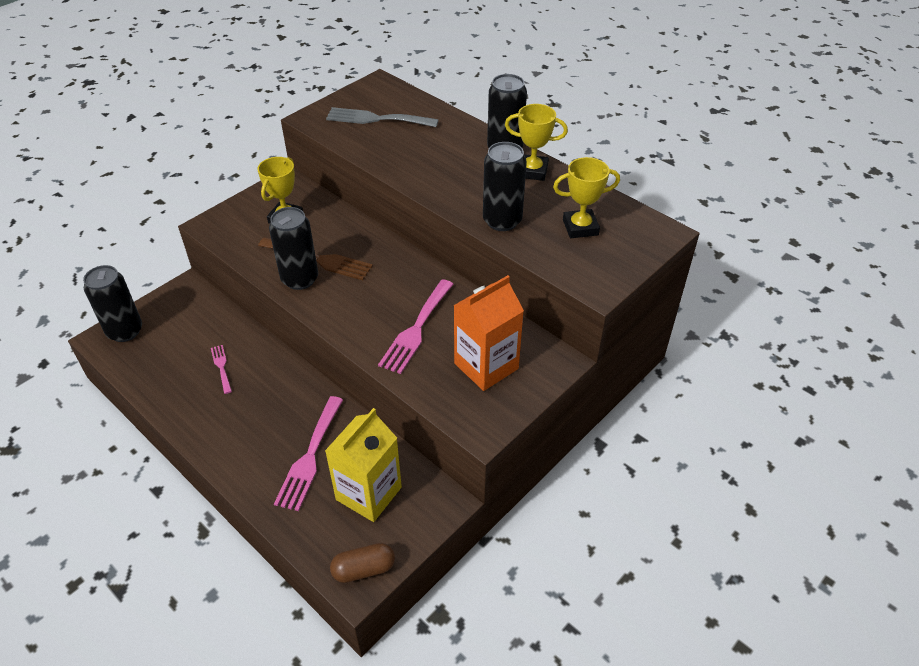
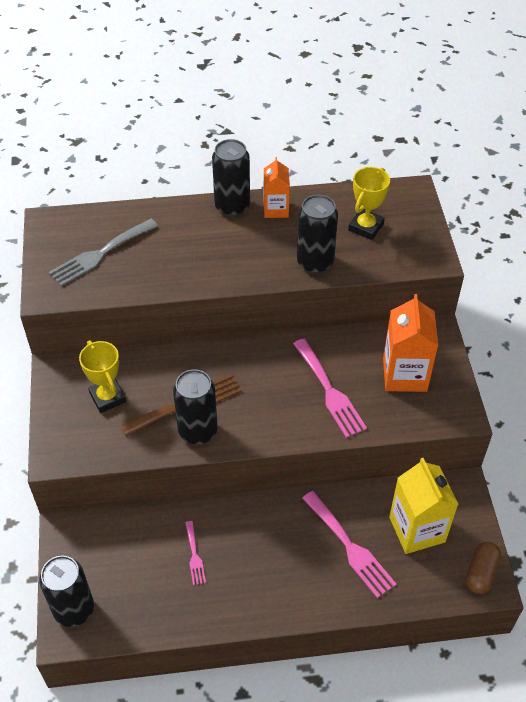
camera: 50 degrees left, 5 degrees up
(221, 367) = (194, 556): pink fork -> pink fork turned 120 degrees counterclockwise
(532, 171) = (276, 209): yellow trophy -> orange carton

